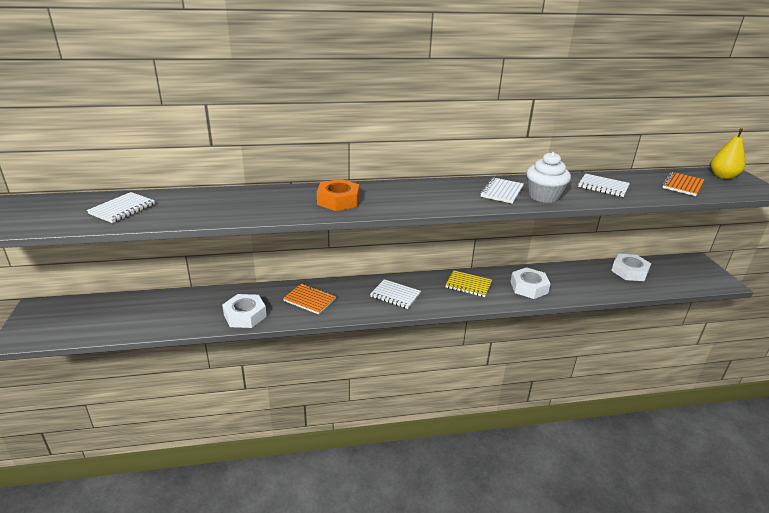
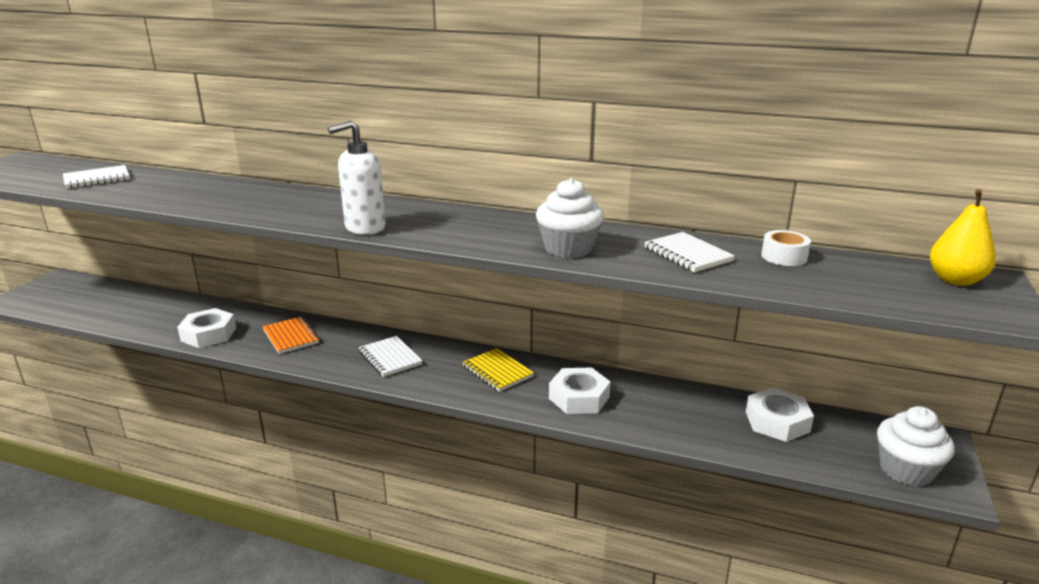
camera: 30 degrees right, 5 degrees down
(338, 200) = (302, 207): orange nut -> none
(408, 207) = (364, 228): none -> white soap dispenser
(501, 192) = (517, 233): white notebook -> none
(644, 178) = (784, 256): none -> white tape
(682, 185) = (840, 277): orange notebook -> none
(701, 279) = (906, 470): none -> white cupcake

